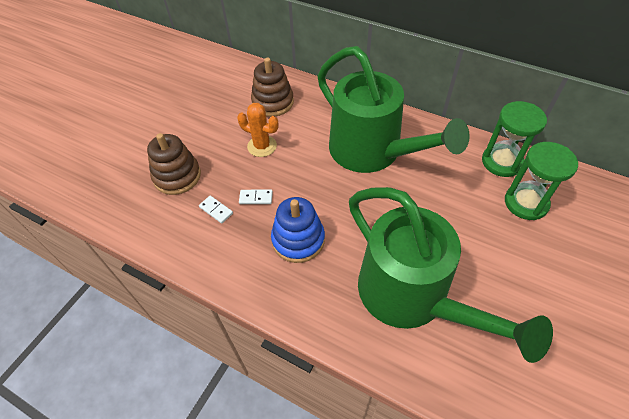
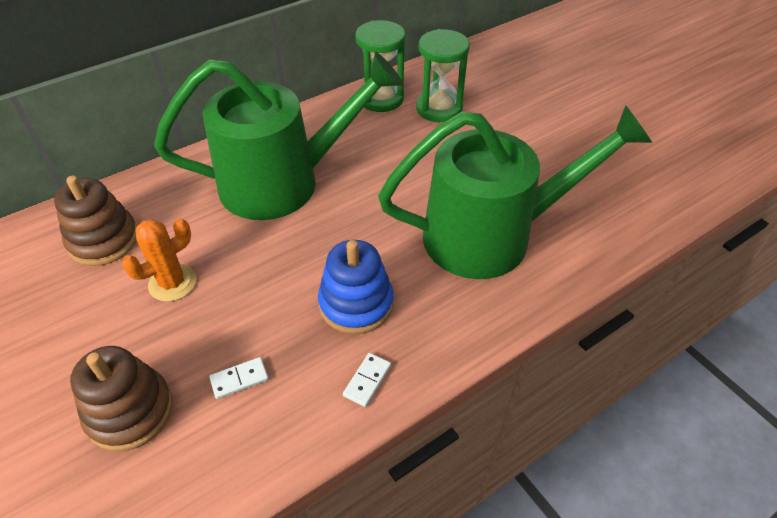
camera: 65 degrees left, 5 degrees down
(256, 198) = (256, 323): white domino -> white domino (367, 380)

